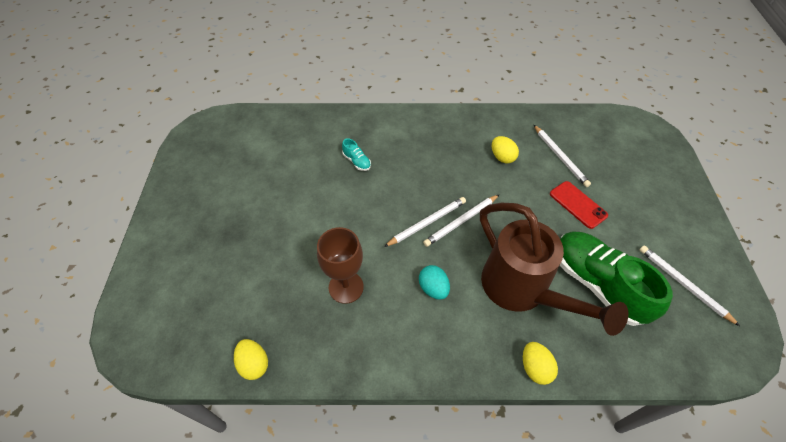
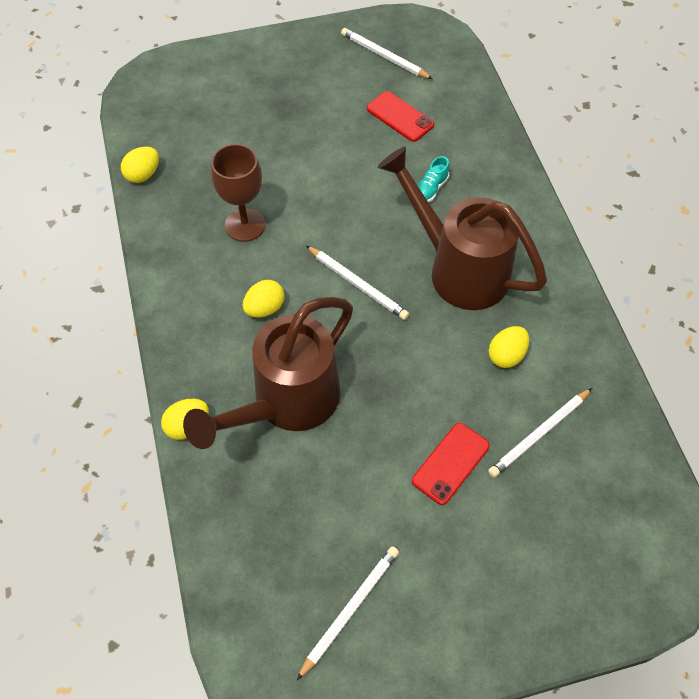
camera: 75 degrees right, 5 degrees up
(282, 162) = (400, 117): none -> red phone
(429, 163) = (459, 268): none -> brown watering can
(433, 288) = (265, 308): turquoise egg -> yellow egg
(461, 221) = (371, 321): white pencil -> white pencil (384, 56)
(597, 284) = (320, 493): green shoe -> none

